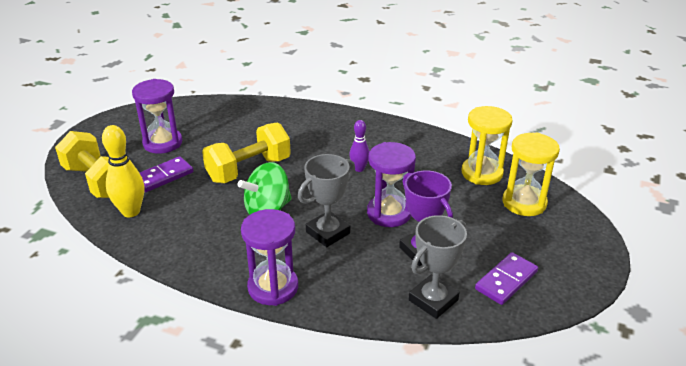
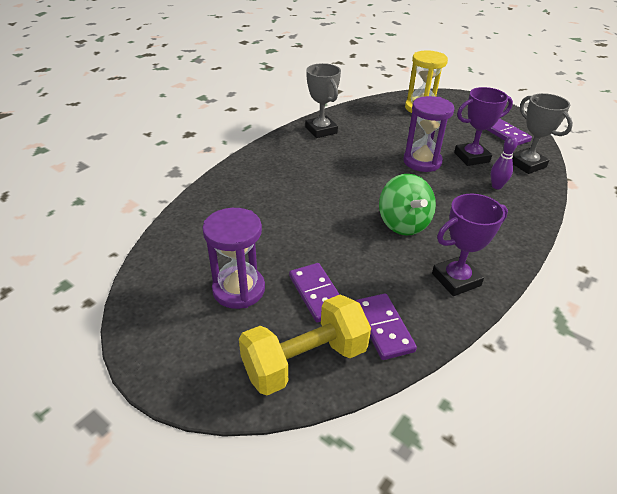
camera: 75 degrees left, 5 degrees up
(131, 211) = (383, 328): yellow bowling pin -> purple domino
(194, 247) = (456, 279): none -> purple trophy
(249, 169) = (328, 226): yellow dumbbell -> none
(273, 287) = (516, 235): purple hourglass -> none
(328, 232) = (443, 195): grey trophy -> grey trophy (321, 130)
(359, 169) = (353, 163): purple bowling pin -> purple bowling pin (496, 186)
(482, 173) = (379, 114): yellow hourglass -> none

